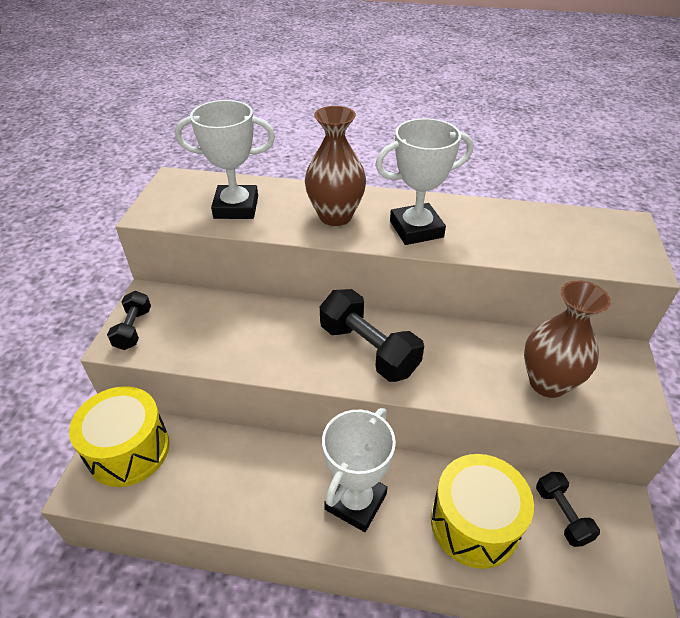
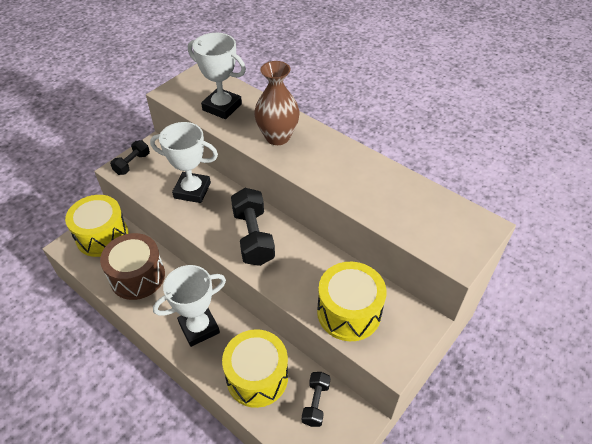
camera: 30 degrees right, 5 degrees up
(221, 479) = (137, 276): none -> brown drum
(416, 229) = (321, 167): white trophy -> white trophy (192, 190)
(547, 383) = (349, 312): brown vase -> yellow drum

